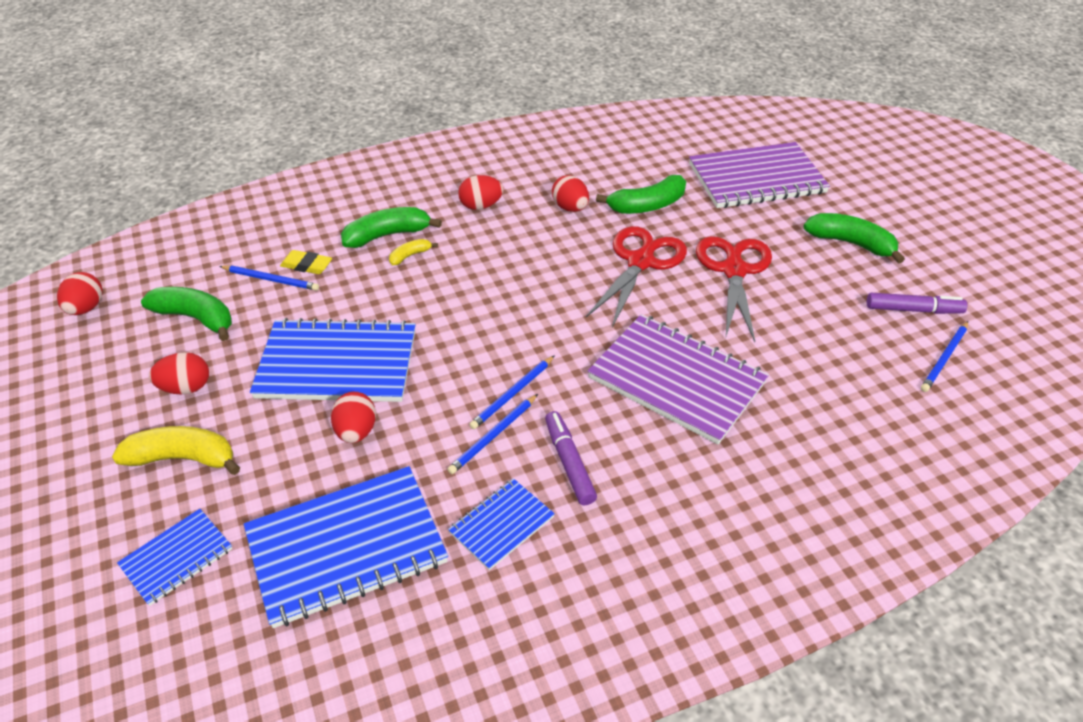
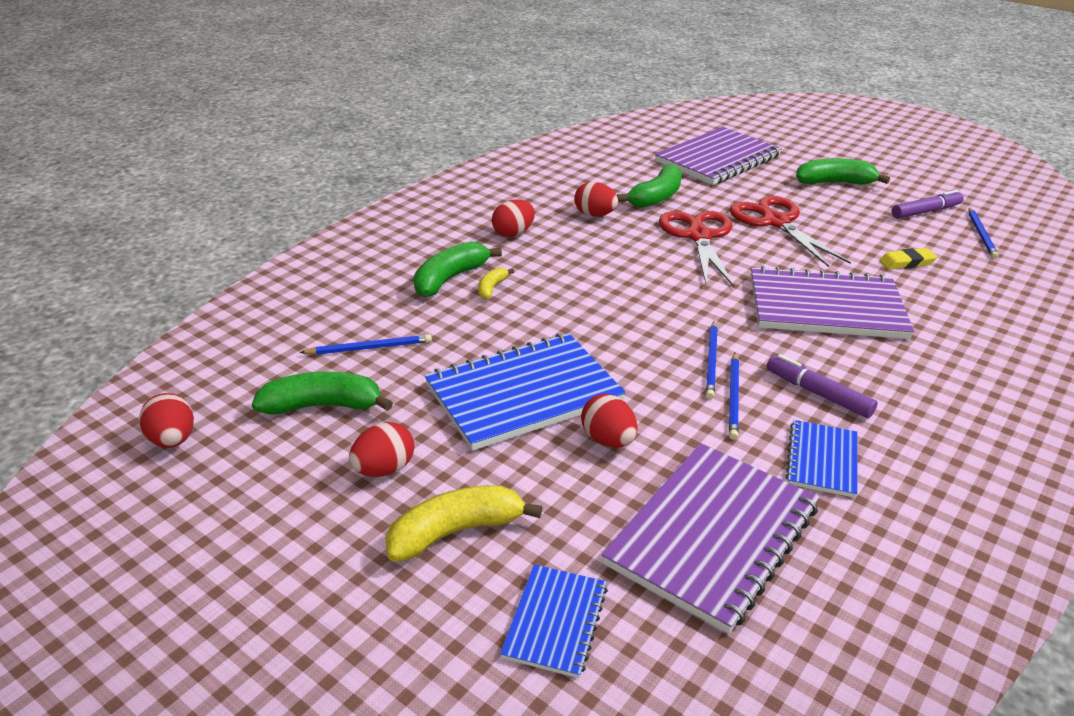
camera: 30 degrees left, 10 degrees down
(306, 265) = (395, 325): yellow eraser -> yellow eraser (906, 263)
(346, 547) = (712, 535): blue notebook -> purple notebook

